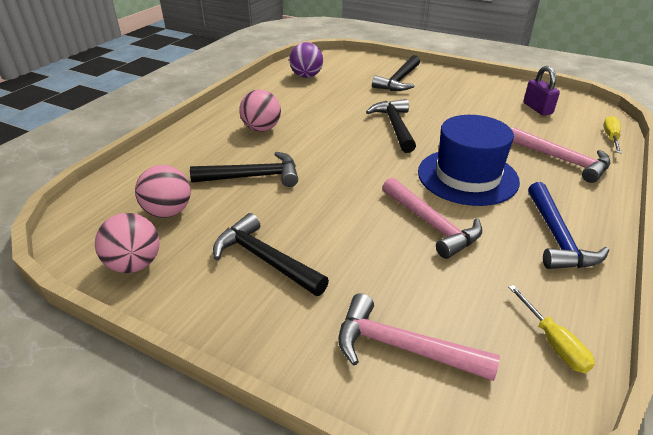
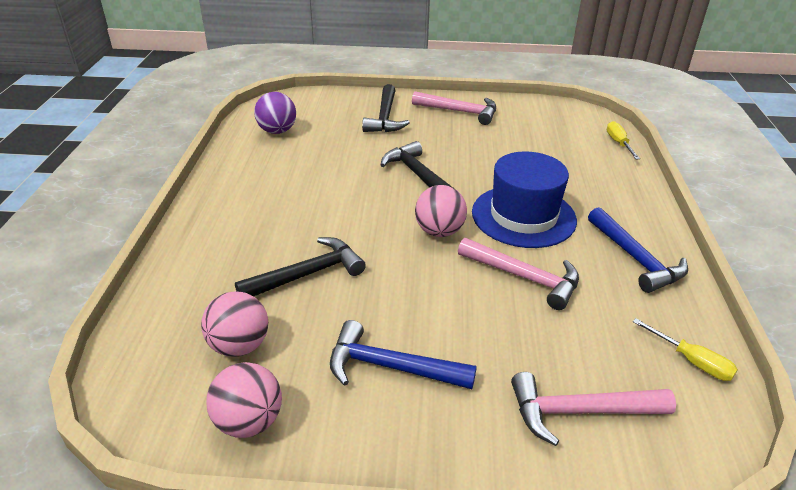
camera: 25 degrees left, 0 degrees up
(261, 129) = (273, 211): pink ball -> pink ball (439, 231)
(264, 259) = (390, 367): black hammer -> blue hammer
(537, 108) = (539, 124): purple padlock -> none
(562, 160) = (593, 177): pink hammer -> pink hammer (460, 112)

